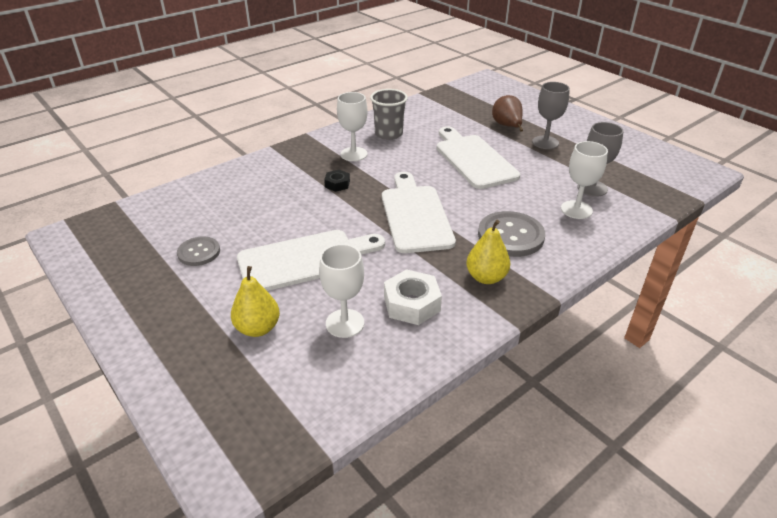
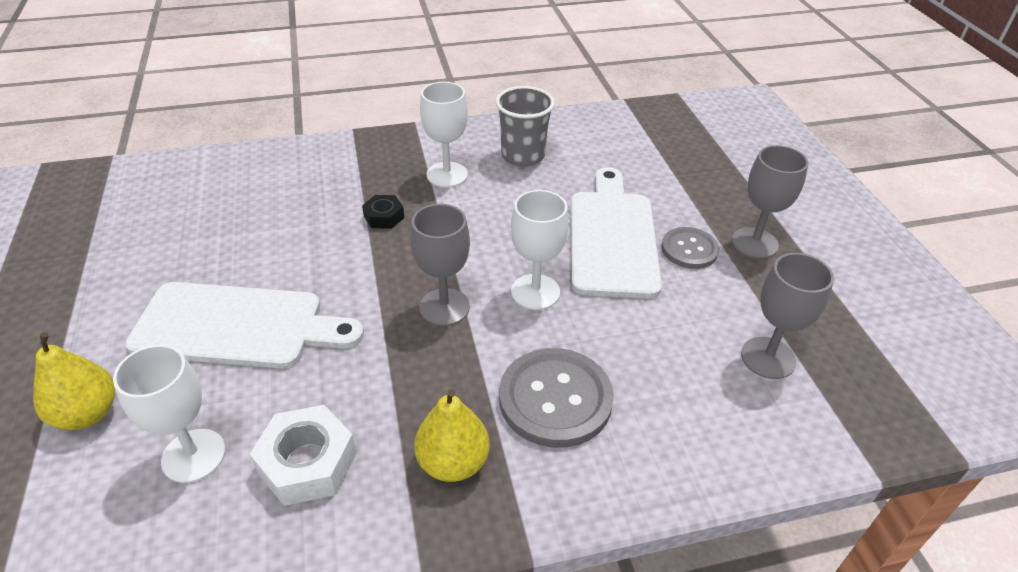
camera: 25 degrees right, 5 degrees up
(199, 252) = (130, 264): grey button -> grey button (689, 249)
(415, 215) = (444, 307): white cutting board -> grey goblet
(507, 126) = (714, 194): brown pear -> none
(576, 210) = (705, 390): white goblet -> white goblet (535, 292)

